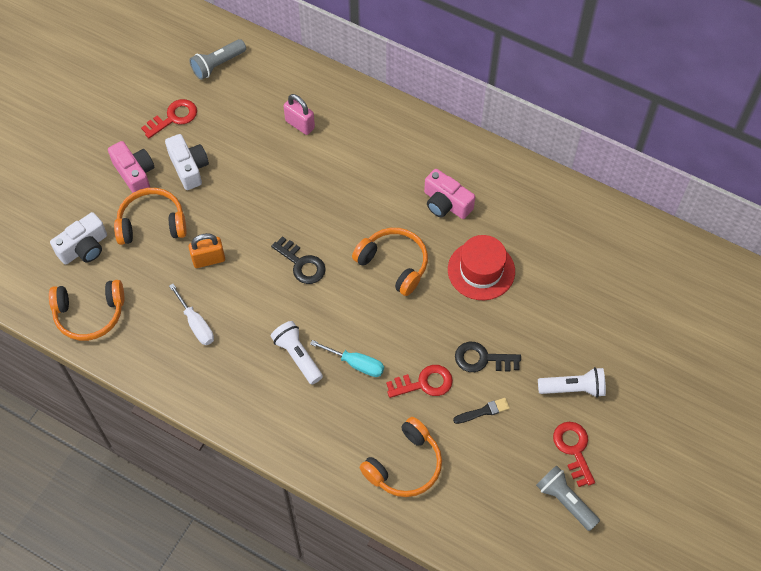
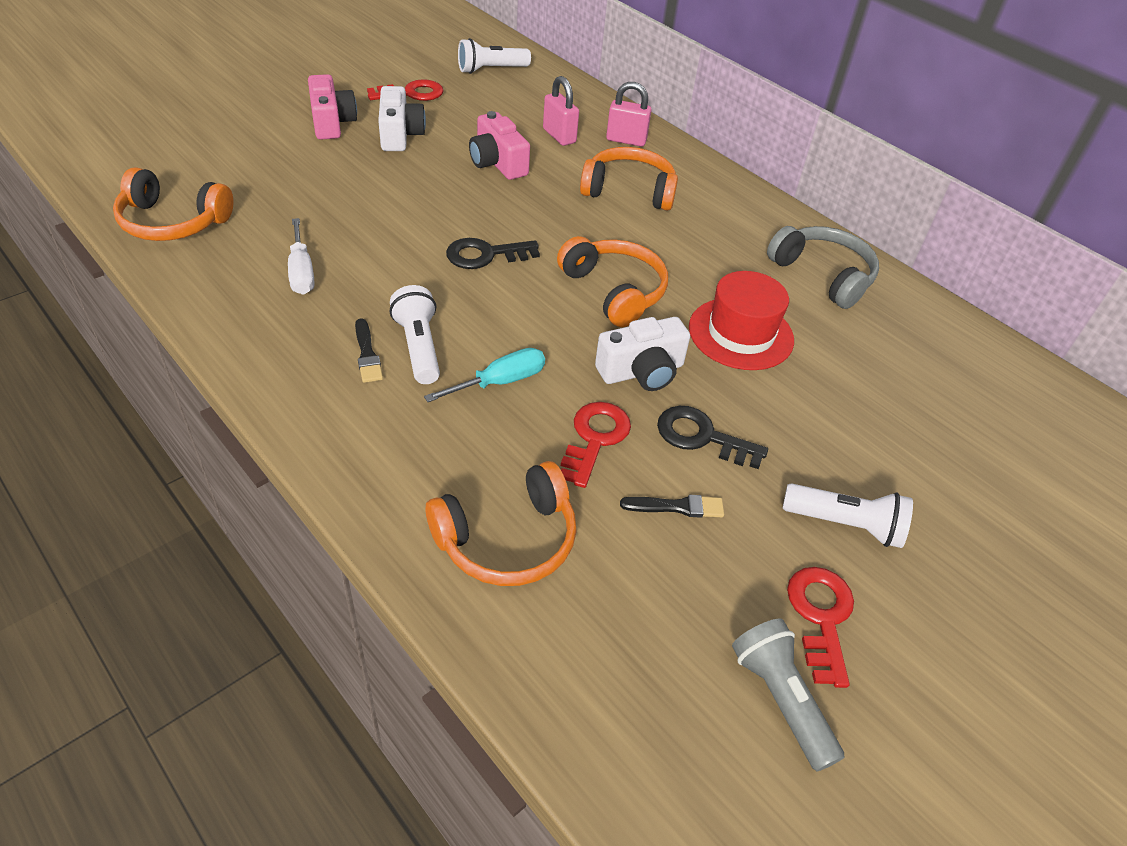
camera: 15 degrees right, 15 degrees down
(84, 248) = (219, 164): white camera -> white camera (642, 371)
(152, 223) = (319, 166): orange headphones -> orange headphones (629, 191)
(209, 259) = (365, 216): orange padlock -> none
(218, 65) = (491, 70): grey flashlight -> white flashlight
(270, 373) = (367, 354): none -> black brush
(302, 264) = (485, 255): black key -> black key turned 105 degrees clockwise
(348, 110) = (626, 140): none -> pink padlock
(356, 364) = (500, 382): turquoise screwdriver -> turquoise screwdriver turned 75 degrees counterclockwise
(424, 383) = (595, 438): red key -> red key turned 75 degrees counterclockwise
(446, 203) = (717, 253): pink camera -> pink camera (497, 163)
(517, 198) = (823, 275): none -> grey headphones

